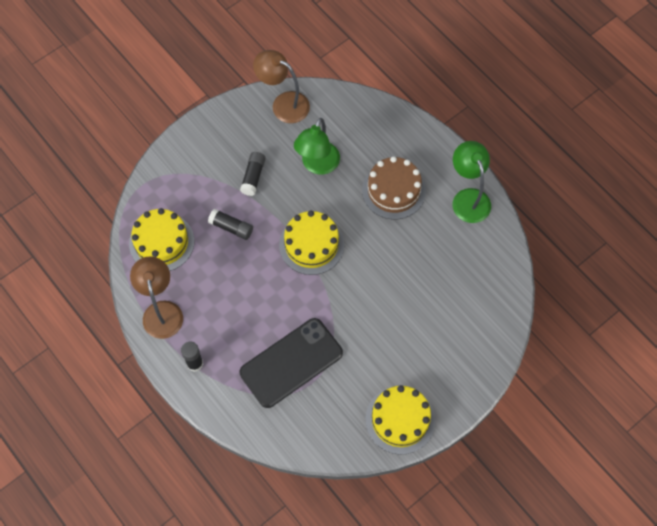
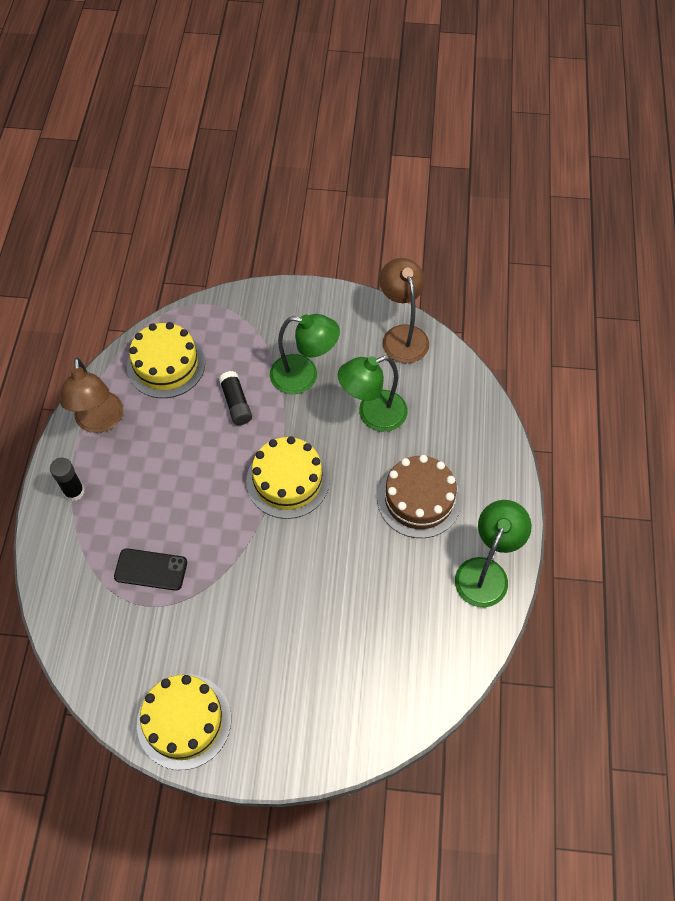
camera: 45 degrees right, 5 degrees down
(161, 311) = (100, 422): brown lamp -> brown lamp turned 135 degrees clockwise
(253, 177) = (304, 376): black glue stick -> green lamp
(291, 363) = (151, 569): black phone -> black phone, size x0.55

